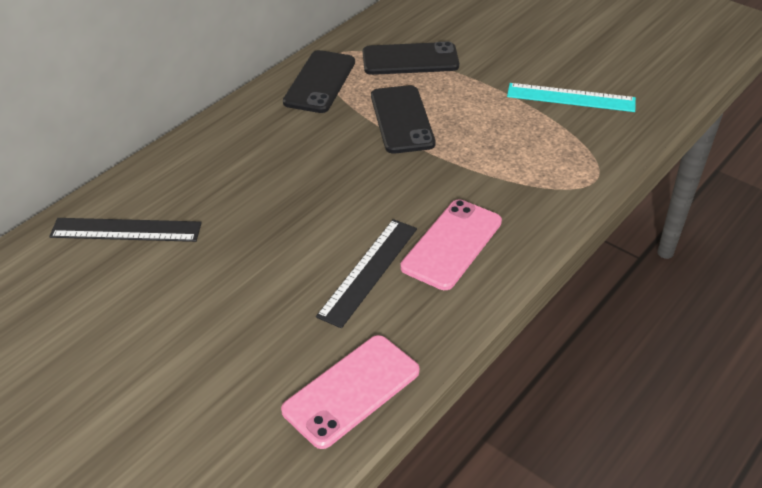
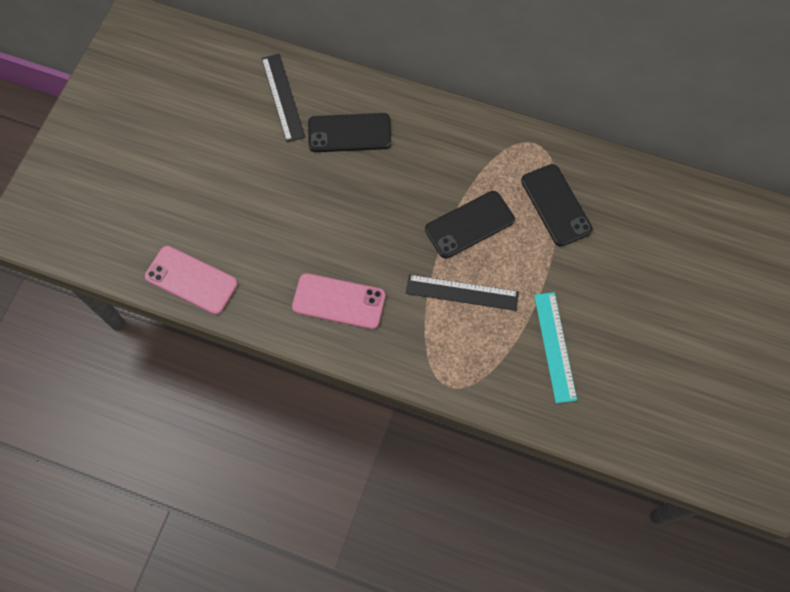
camera: 70 degrees right, 25 degrees up
(320, 82) = (494, 149): black phone -> black phone (349, 133)
(368, 271) = (294, 256): black ruler -> black ruler (462, 292)

